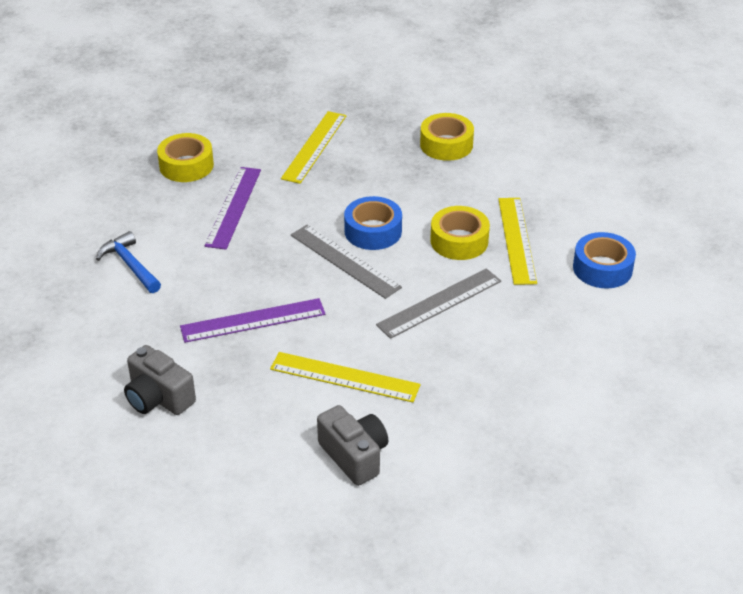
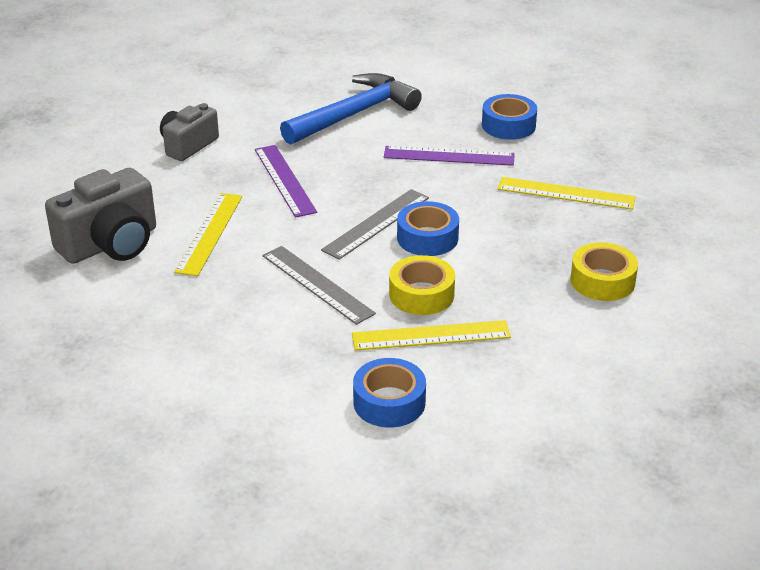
camera: 85 degrees right, 5 degrees down
(130, 265) = (354, 114): blue hammer -> blue hammer, size x1.86
(186, 165) = (508, 125): yellow tape -> blue tape
(354, 456) = (110, 244): grey camera -> grey camera, size x1.55

